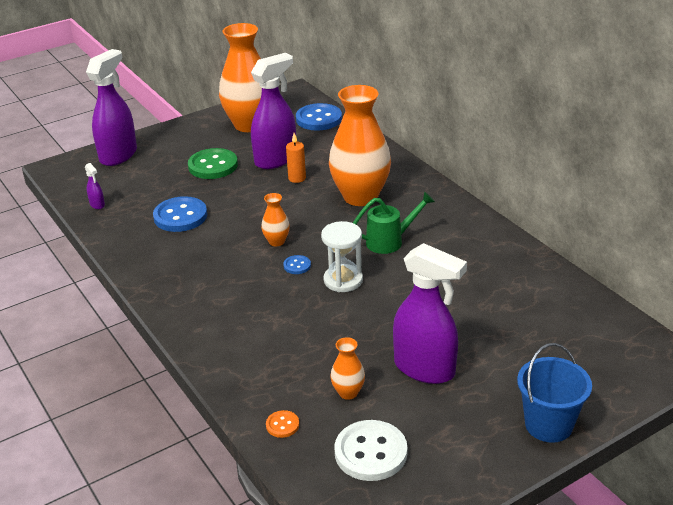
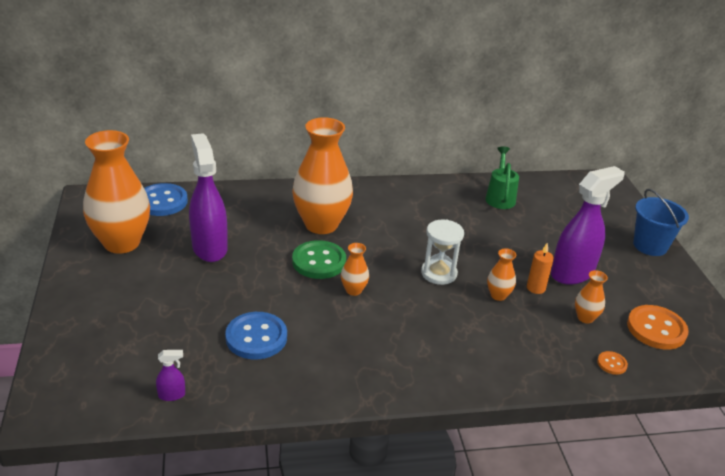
camera: 70 degrees left, 0 degrees up
(118, 155) = (75, 351): purple spray bottle -> none
(213, 166) = (178, 289): green button -> green button (319, 261)
(297, 178) = (257, 247): orange candle -> orange candle (536, 288)
(297, 265) = (400, 290): blue button -> none
(338, 325) = (498, 295): none -> orange vase
(370, 452) = (656, 329): white button -> orange button
(390, 241) = (400, 233): green watering can -> green watering can (500, 197)

